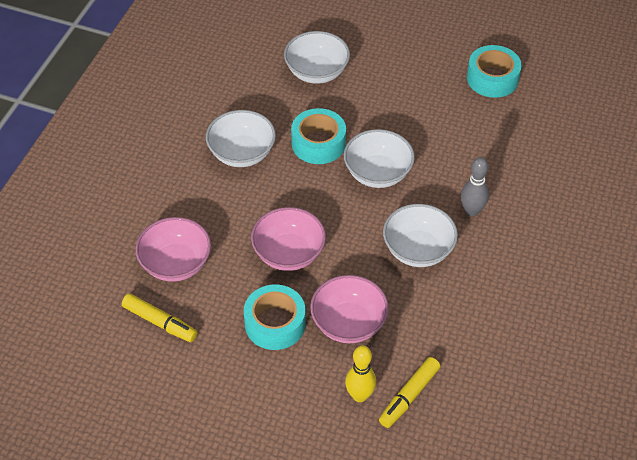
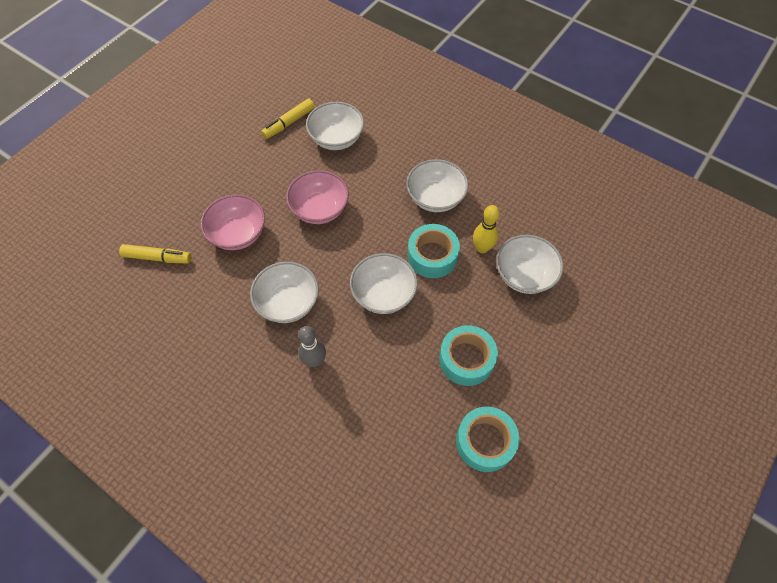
camera: 105 degrees right, 10 degrees up
(175, 264) = (336, 139): pink bowl -> white bowl
(275, 323) = (259, 188): turquoise tape -> turquoise tape (466, 359)
(359, 395) = (174, 226): yellow bowling pin -> yellow bowling pin (482, 248)
(409, 396) = (157, 257): yellow marker -> yellow marker turned 135 degrees clockwise

